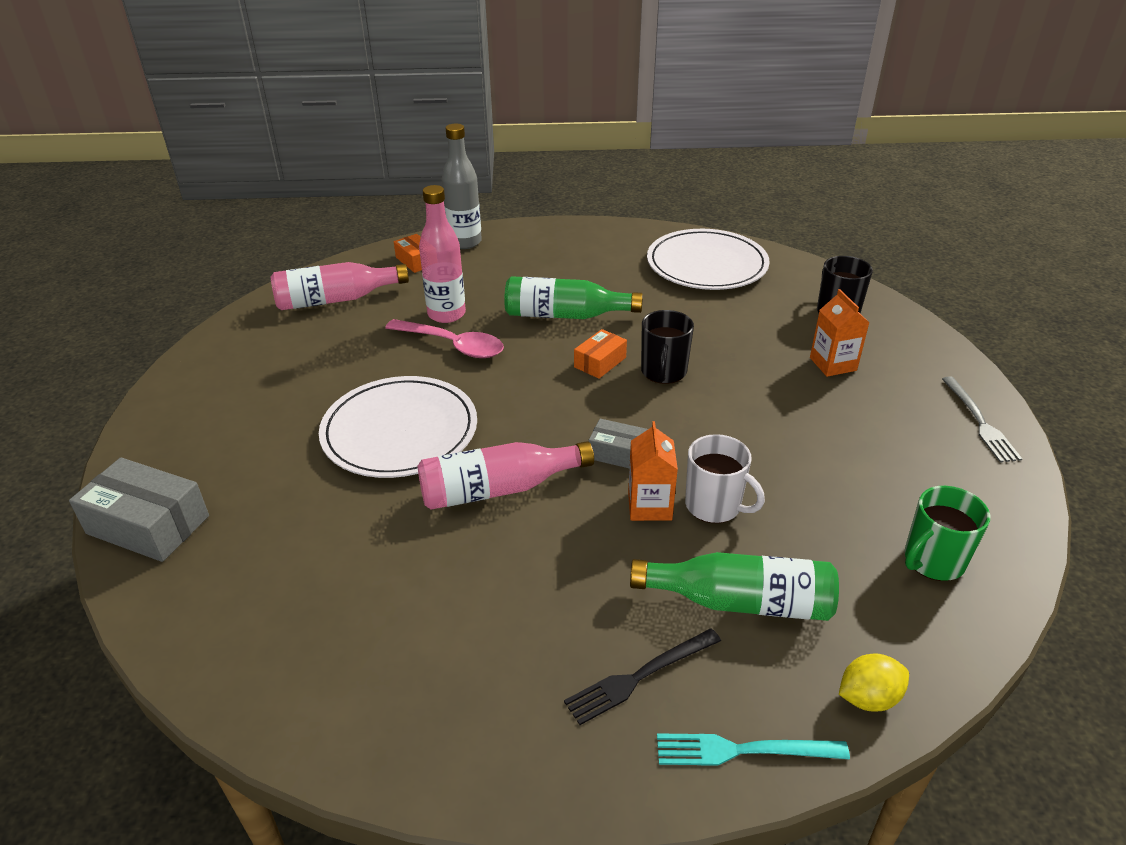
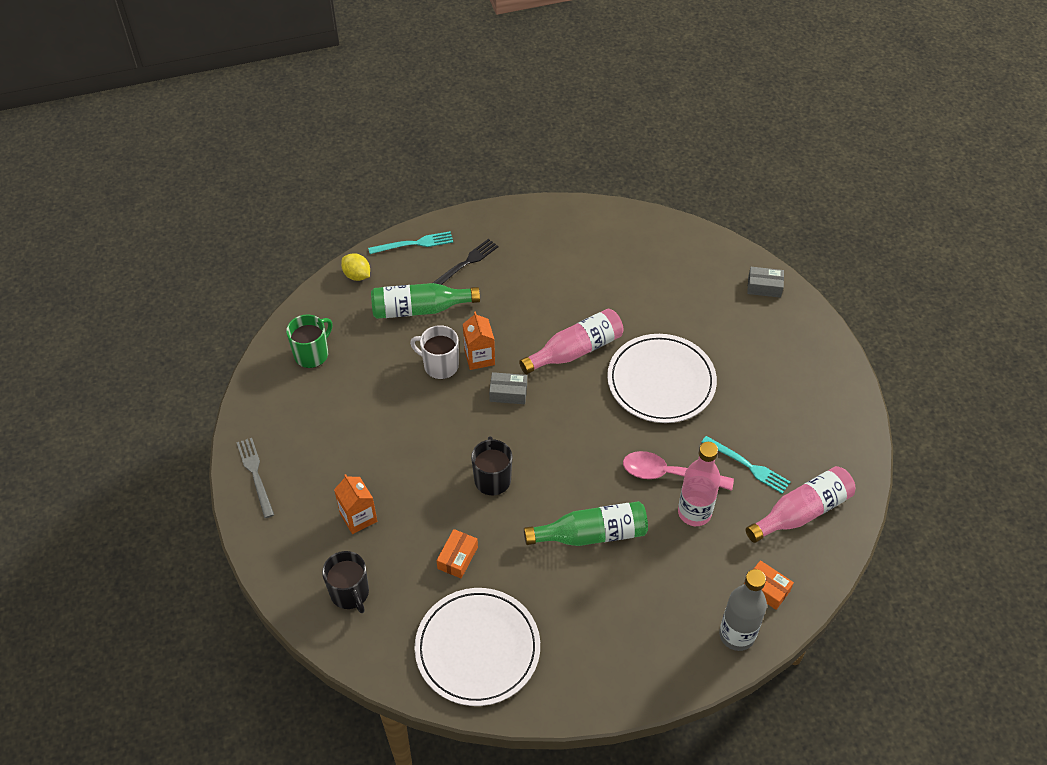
camera: 165 degrees right, 15 degrees up
(148, 525) = (764, 287): grey box -> grey box, size x0.58
(359, 339) = (747, 465): none -> turquoise fork
(600, 362) = (544, 479): orange box -> orange box (457, 558)
(868, 698) = (357, 275): yellow lemon -> yellow lemon turned 75 degrees clockwise

